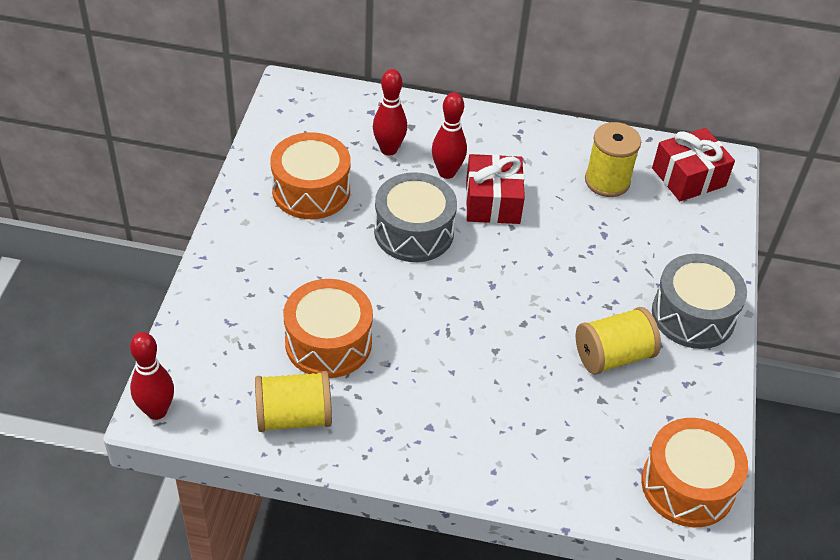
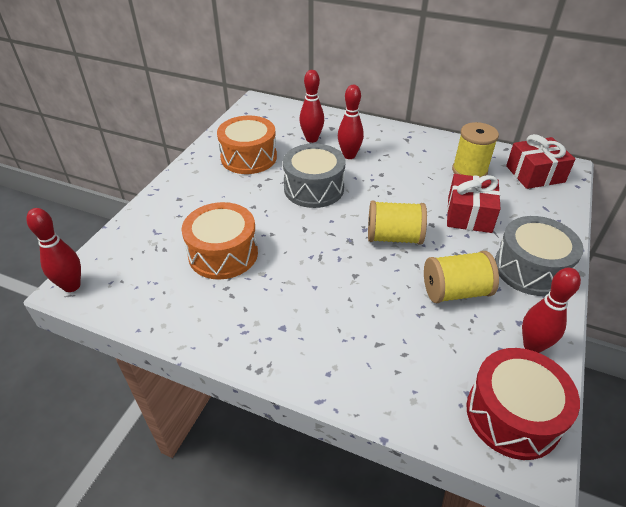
camera: 15 degrees right, 5 degrees down
(294, 416) = (174, 304): yellow spool -> yellow spool (394, 237)
(492, 202) = (378, 175): red gift -> red gift (469, 214)
(687, 485) = (512, 415): orange drum -> red drum
(701, 409) = (532, 346): none -> red bowling pin

